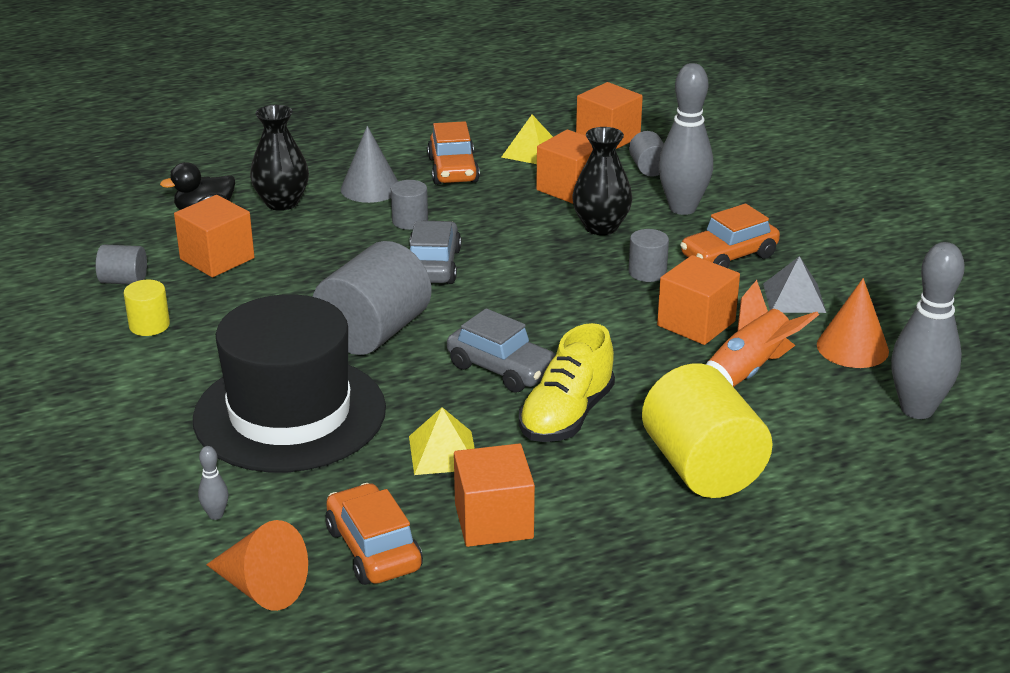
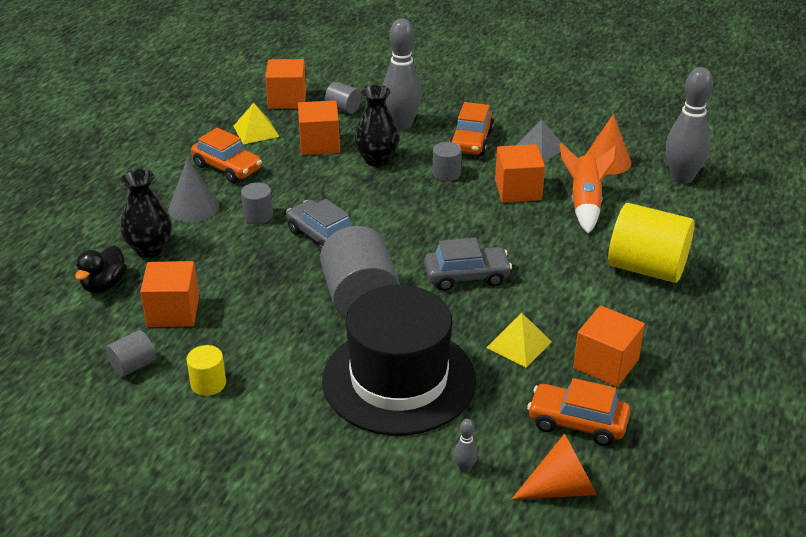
camera: 45 degrees left, 5 degrees up
(566, 416) = (543, 282): yellow shoe -> none

